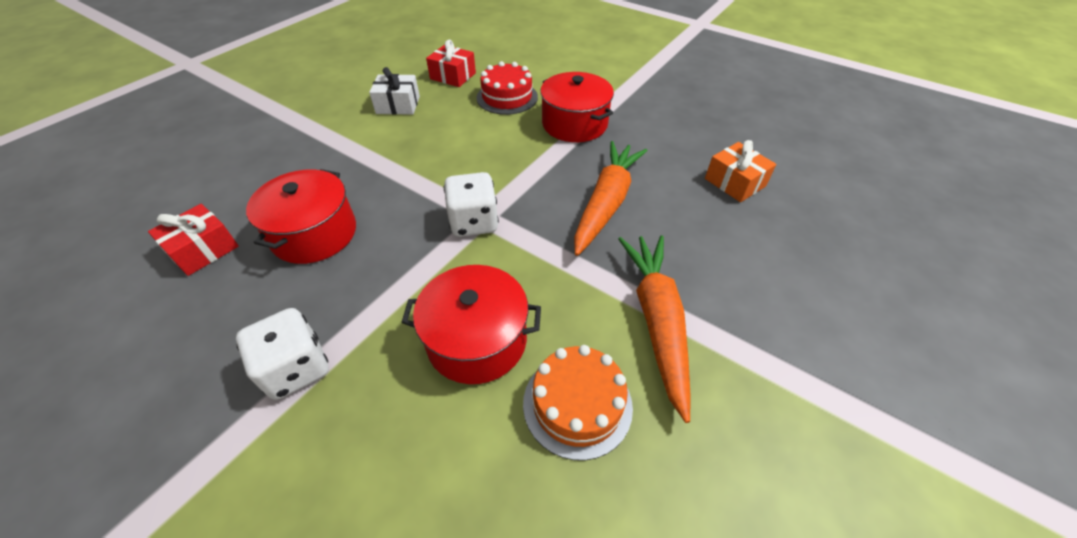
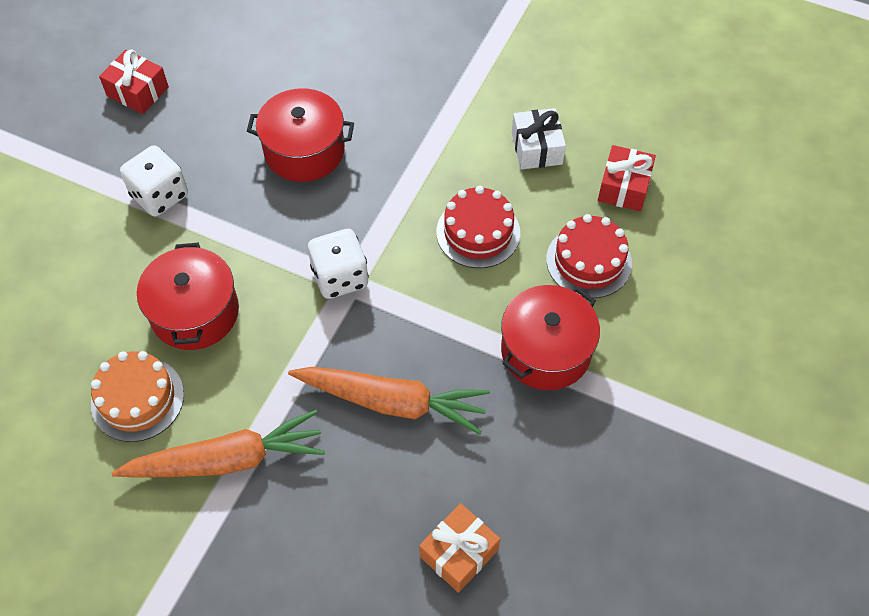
camera: 80 degrees right, 10 degrees up
(203, 250) = (273, 80): red gift -> red gift (138, 91)
(461, 141) = (478, 232): none -> red cake

